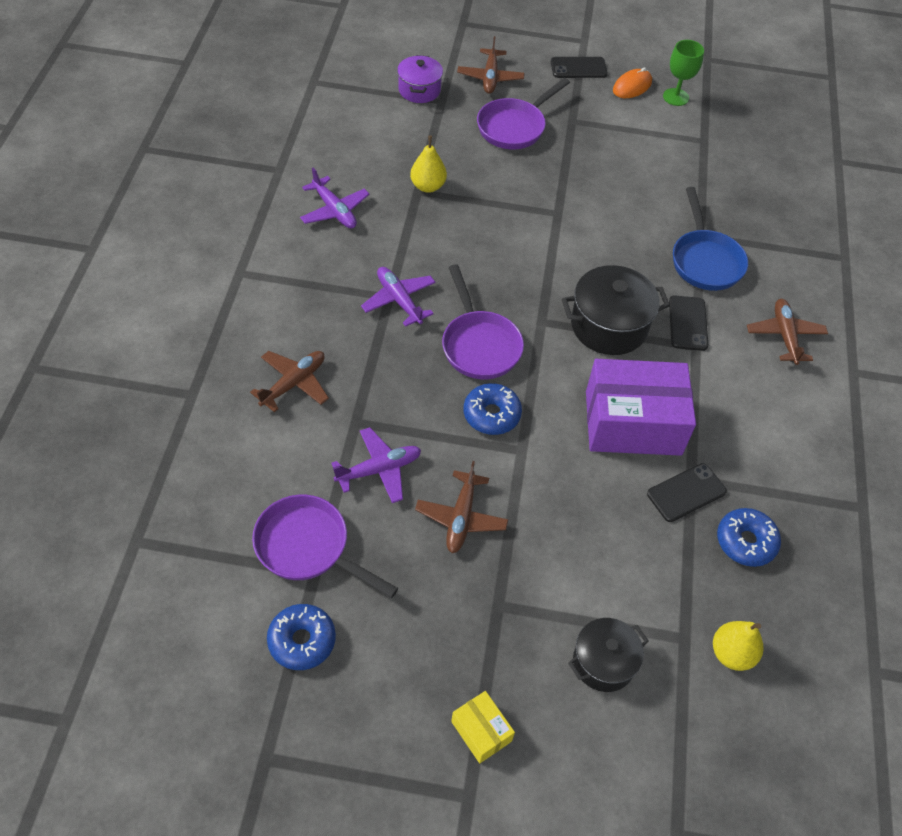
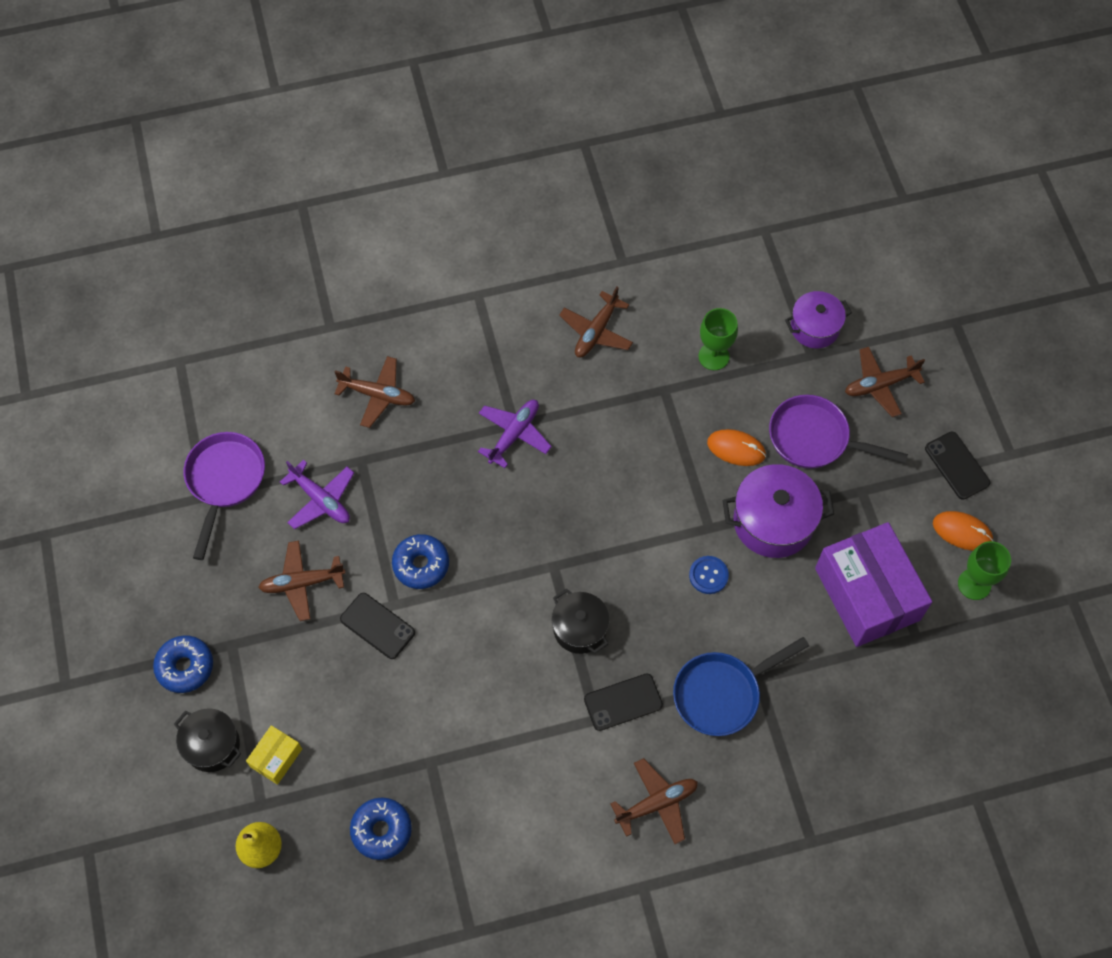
camera: 70 degrees right, 10 degrees up
(302, 641) = (143, 515): blue donut -> blue donut (185, 667)
(334, 210) = (596, 331): purple plane -> brown plane
(406, 152) = (713, 356): none -> green goblet
(428, 186) = (676, 395): yellow pear -> none
(479, 345) = (496, 523): purple pan -> none
(481, 731) = (118, 673): yellow box -> yellow box (276, 758)
(497, 171) = (736, 449): none -> orange mouse
(572, 176) = (773, 522): none -> purple pot
(599, 229) = (708, 575): none -> blue button
(609, 326) = (580, 628): black pot -> black pot, size x0.65
(633, 423) = (470, 689): purple box -> purple box (867, 594)
(686, 493) = (412, 762): black phone -> black phone (377, 626)

